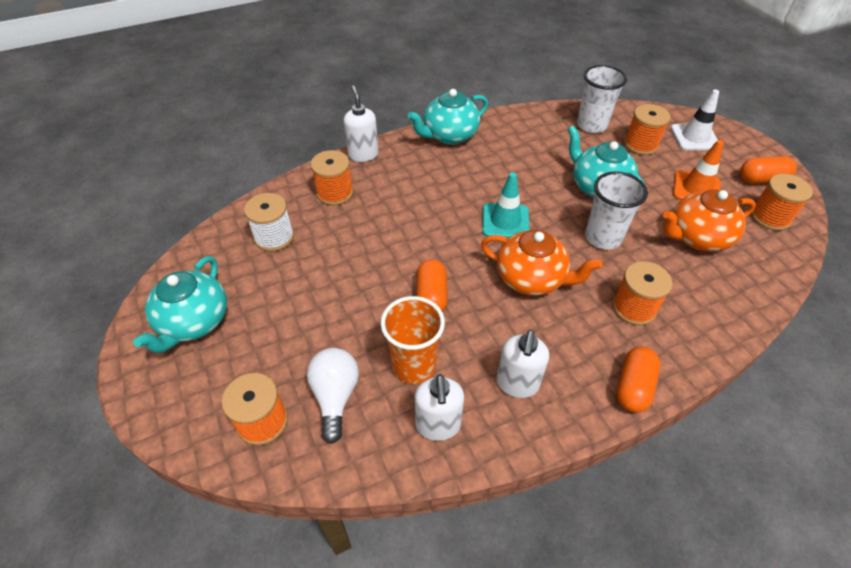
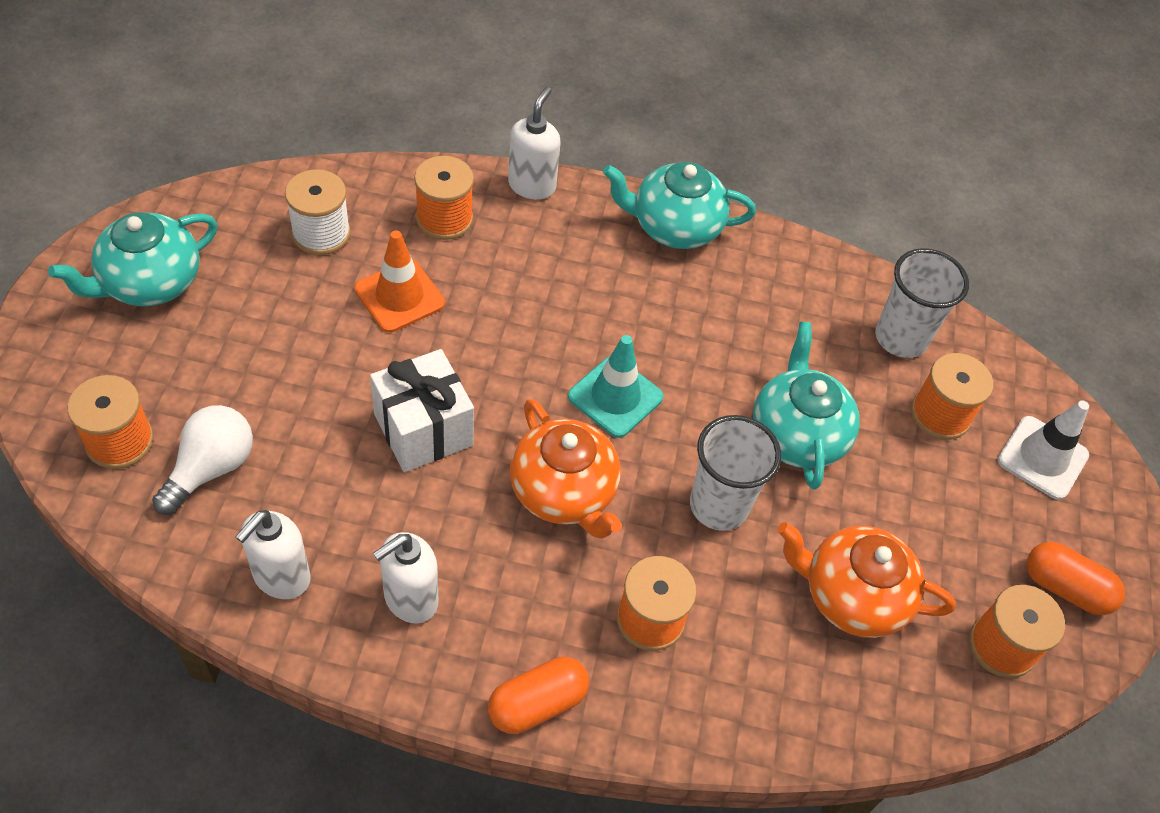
camera: 30 degrees right, 5 degrees up
(414, 366) = (321, 495): orange cup -> none
(431, 296) = (423, 429): orange capsule -> white gift
(696, 189) = (941, 532): orange traffic cone -> orange traffic cone (399, 296)

